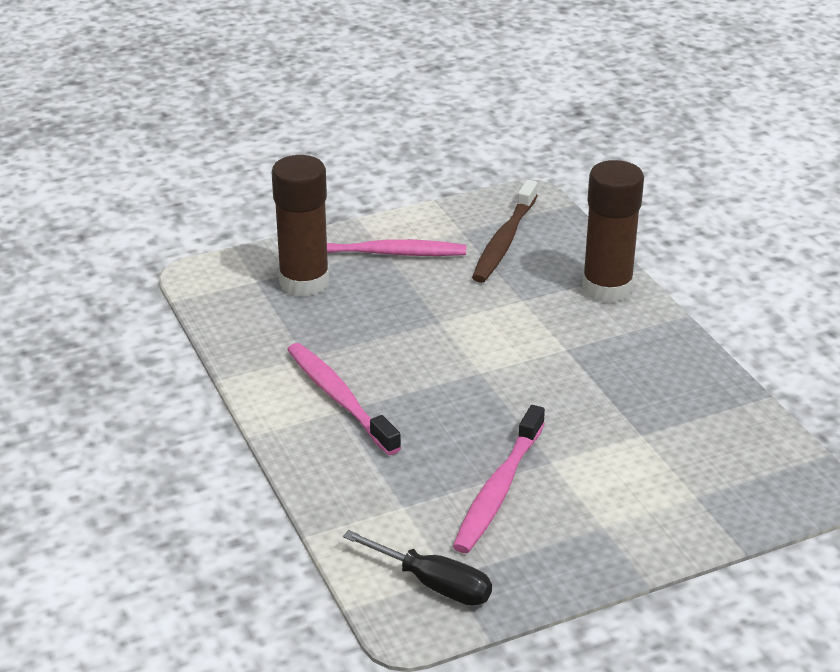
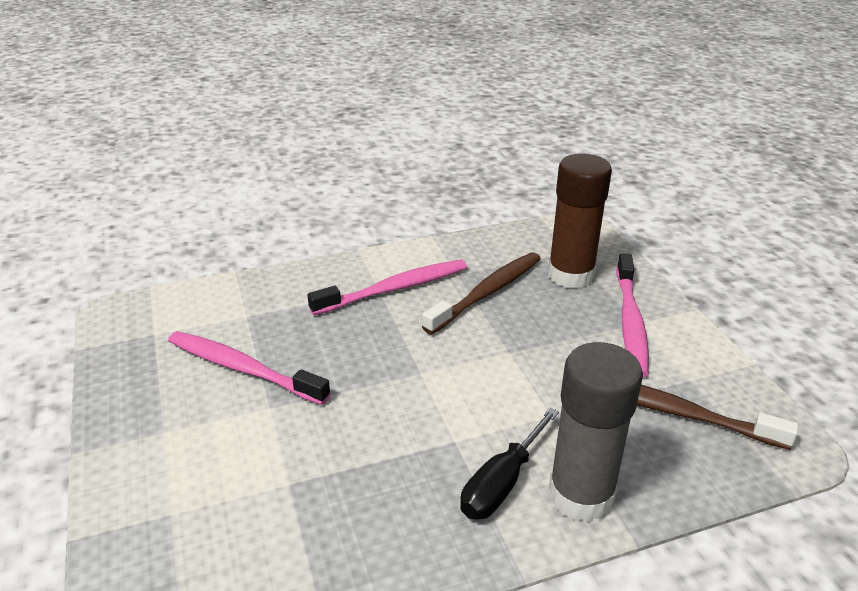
camera: 95 degrees right, 0 degrees up
(342, 335) = (487, 293): none -> brown toothbrush
(433, 584) = (149, 325): black screwdriver -> black screwdriver (502, 483)
(607, 288) = (581, 495): brown glue stick -> grey glue stick

